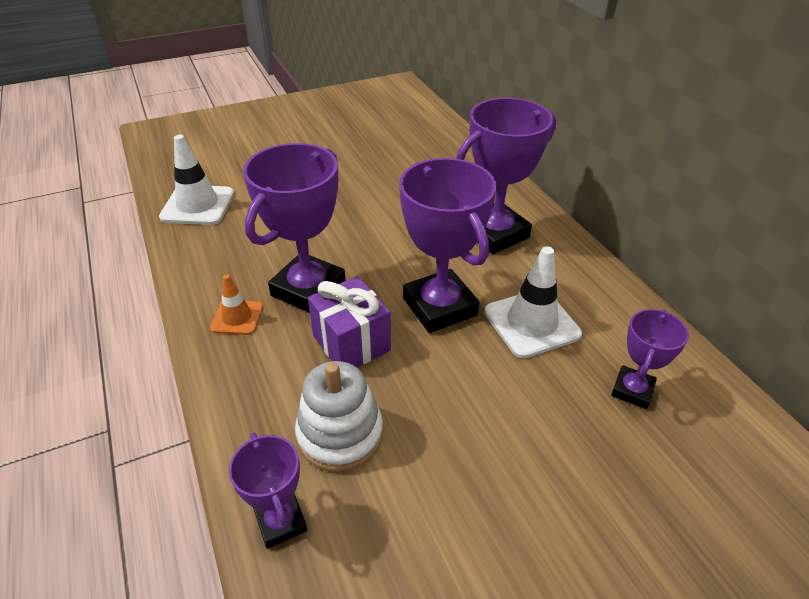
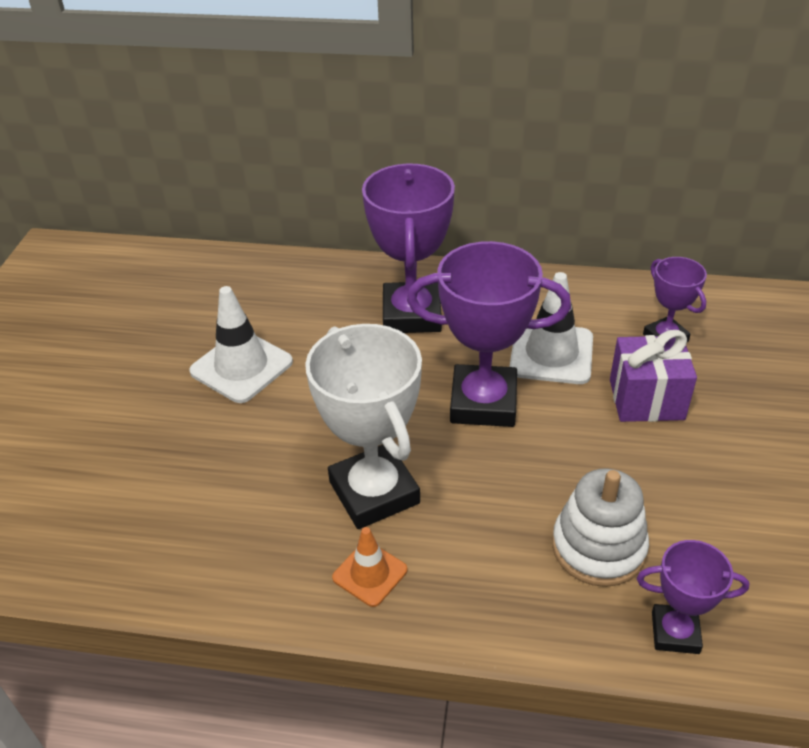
camera: 55 degrees left, 0 degrees up
(198, 205) = (106, 543): white traffic cone -> white traffic cone (241, 367)
(308, 289) = (374, 492): purple trophy -> white trophy
(351, 343) = (484, 490): purple gift -> purple gift (646, 399)

